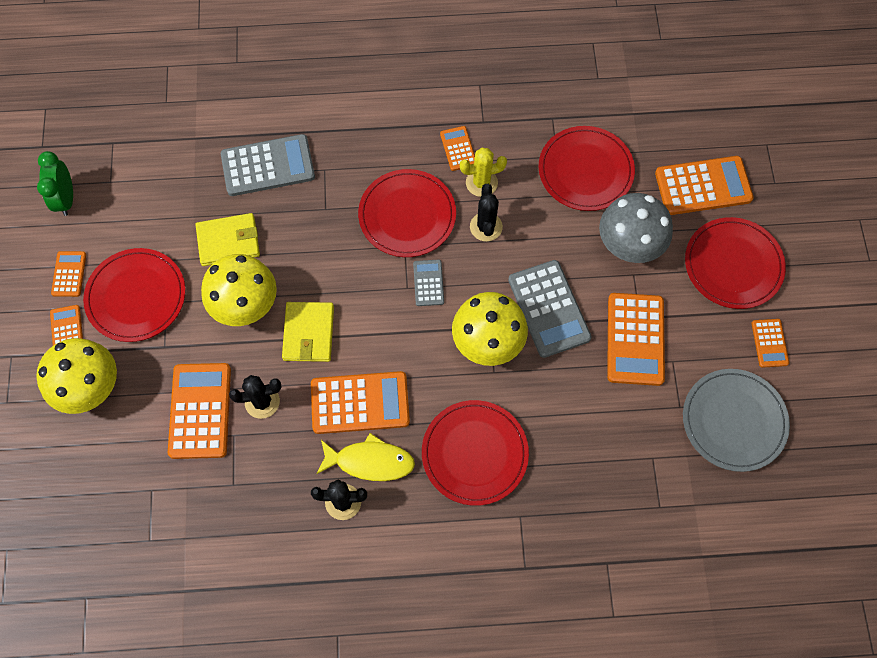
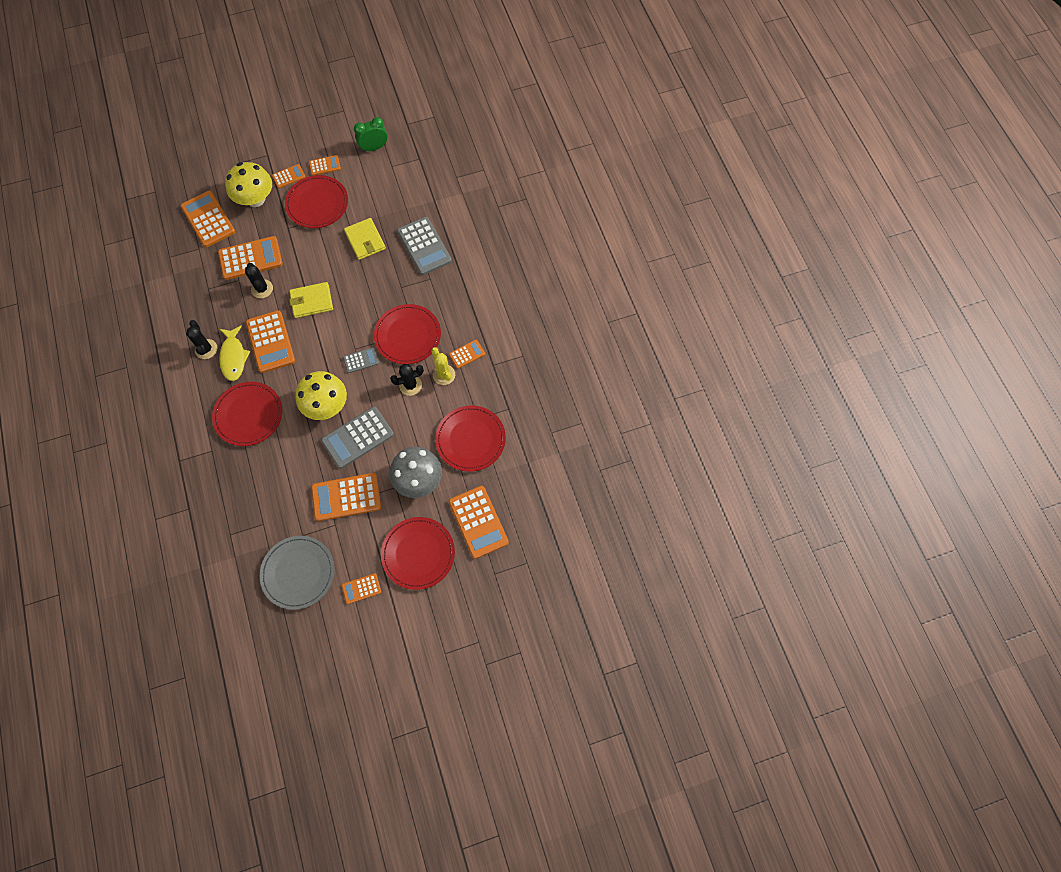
camera: 75 degrees right, 0 degrees up
(100, 467) = (208, 219): none -> orange calculator
(245, 304) = (324, 261): yellow mushroom -> none

